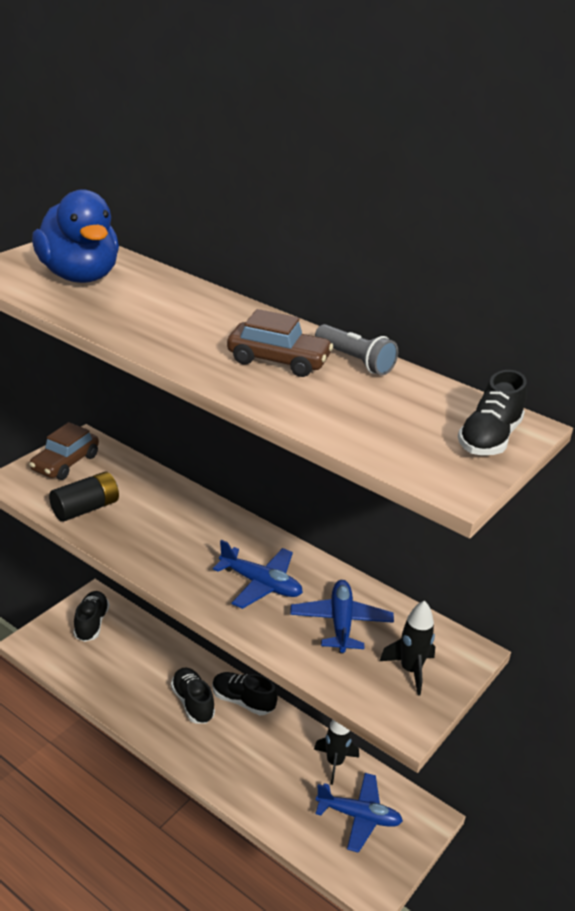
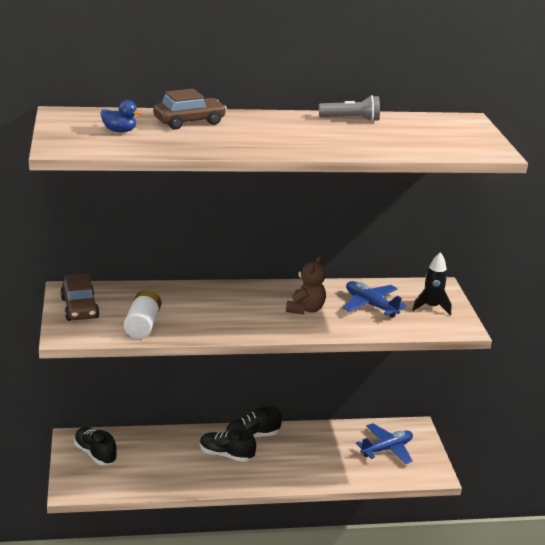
camera: 45 degrees left, 5 degrees down
(79, 276) = (119, 131): blue duck -> blue duck, size x0.43
(85, 509) = (143, 325): black battery -> white battery
(261, 584) = (305, 309): blue plane -> brown teddy bear
(278, 360) = (321, 132): brown car -> brown car (189, 122)
(334, 763) = (342, 433): black rocket -> none
(489, 439) = (468, 129): black shoe -> none

